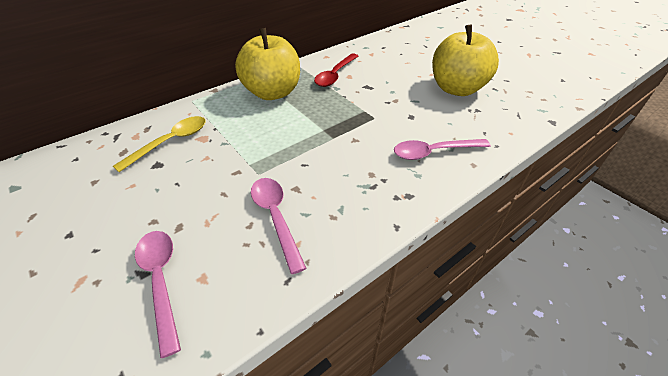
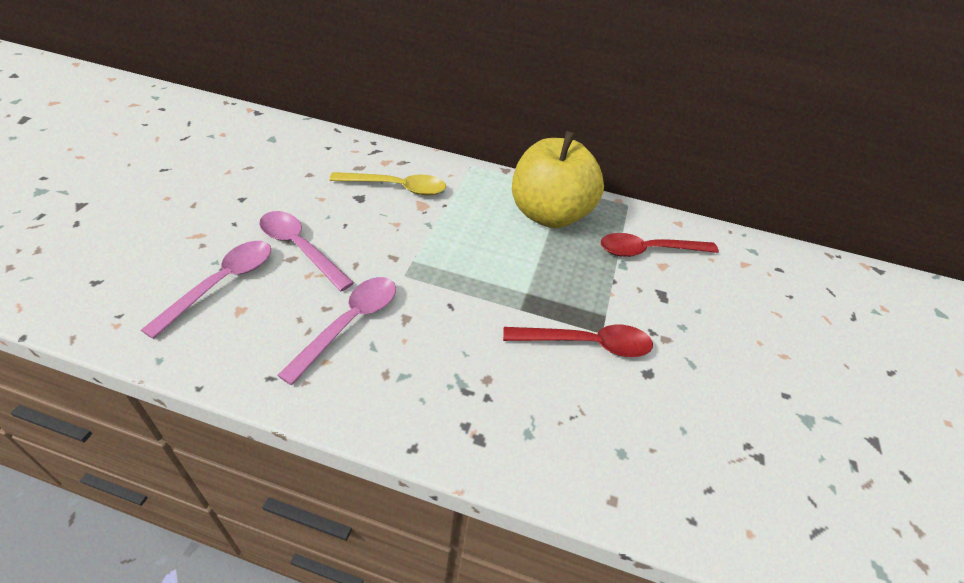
camera: 50 degrees right, 0 degrees up
(378, 126) = (587, 344): none -> red spoon
(433, 152) = (593, 434): pink spoon -> pink spoon (300, 248)
(457, 89) = (784, 406): yellow apple -> none

